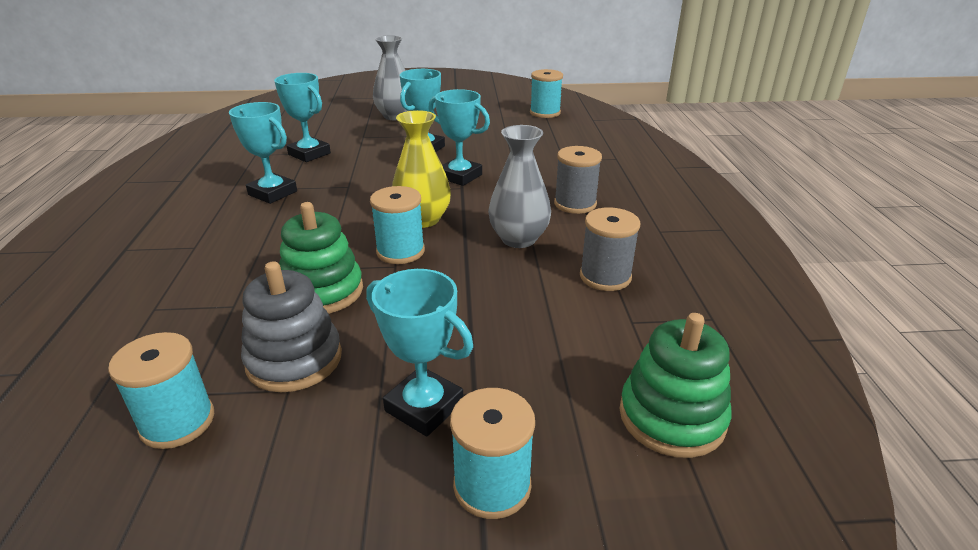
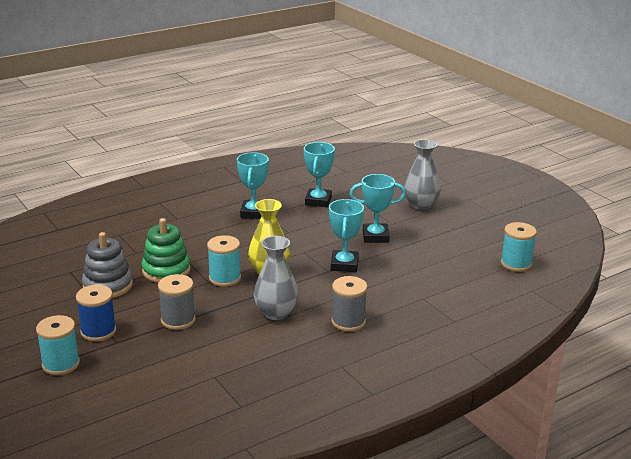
camera: 60 degrees right, 5 degrees down
(177, 422) = (52, 276): turquoise spool -> none
(424, 407) = (98, 331): turquoise trophy -> blue spool
(605, 277) = (257, 356): grey spool -> grey spool (178, 320)
(671, 417) = (136, 405): green stacking toy -> none

